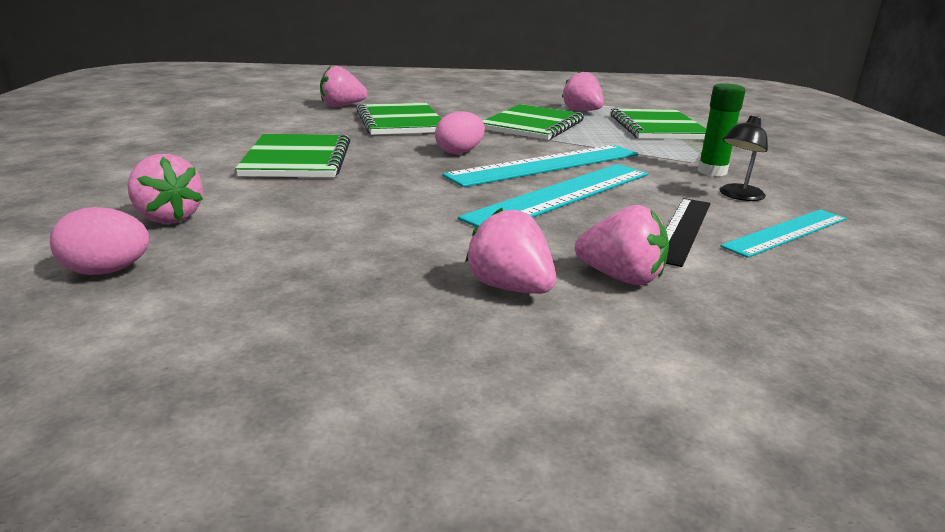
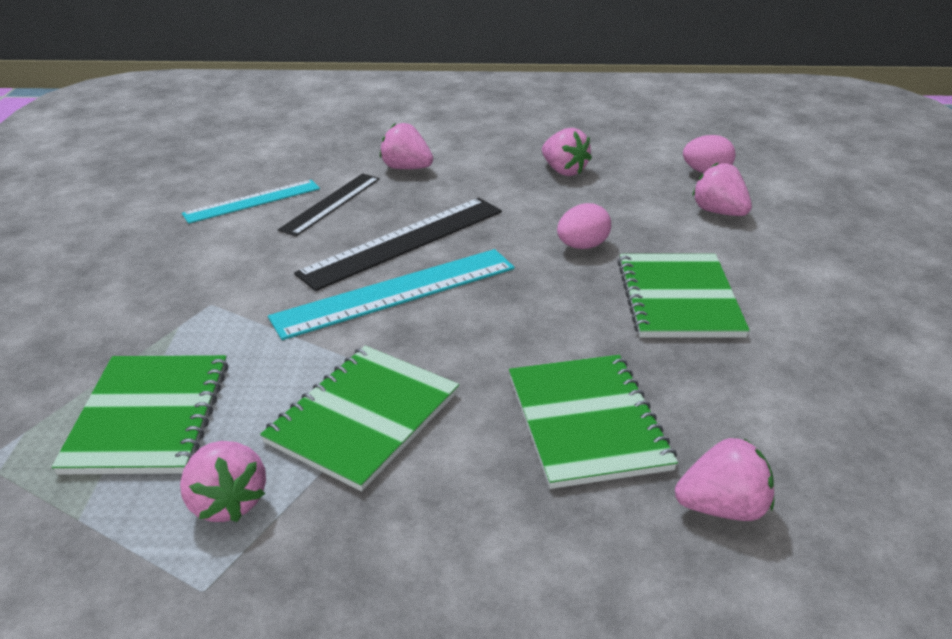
camera: 175 degrees left, 10 degrees up
(459, 152) = (493, 319): pink egg -> pink egg (582, 246)
(510, 288) = (474, 163): pink strawberry -> pink strawberry (564, 171)
(562, 195) = (404, 241): turquoise ruler -> black ruler
(712, 171) = (212, 283): green glue stick -> none
(738, 196) = (236, 242): black lamp -> none

